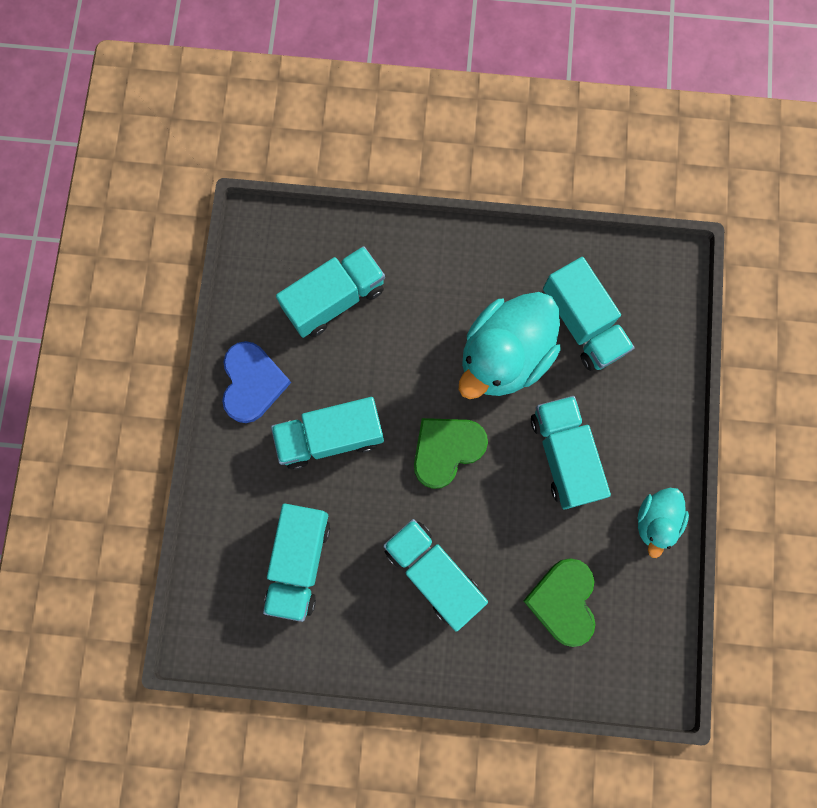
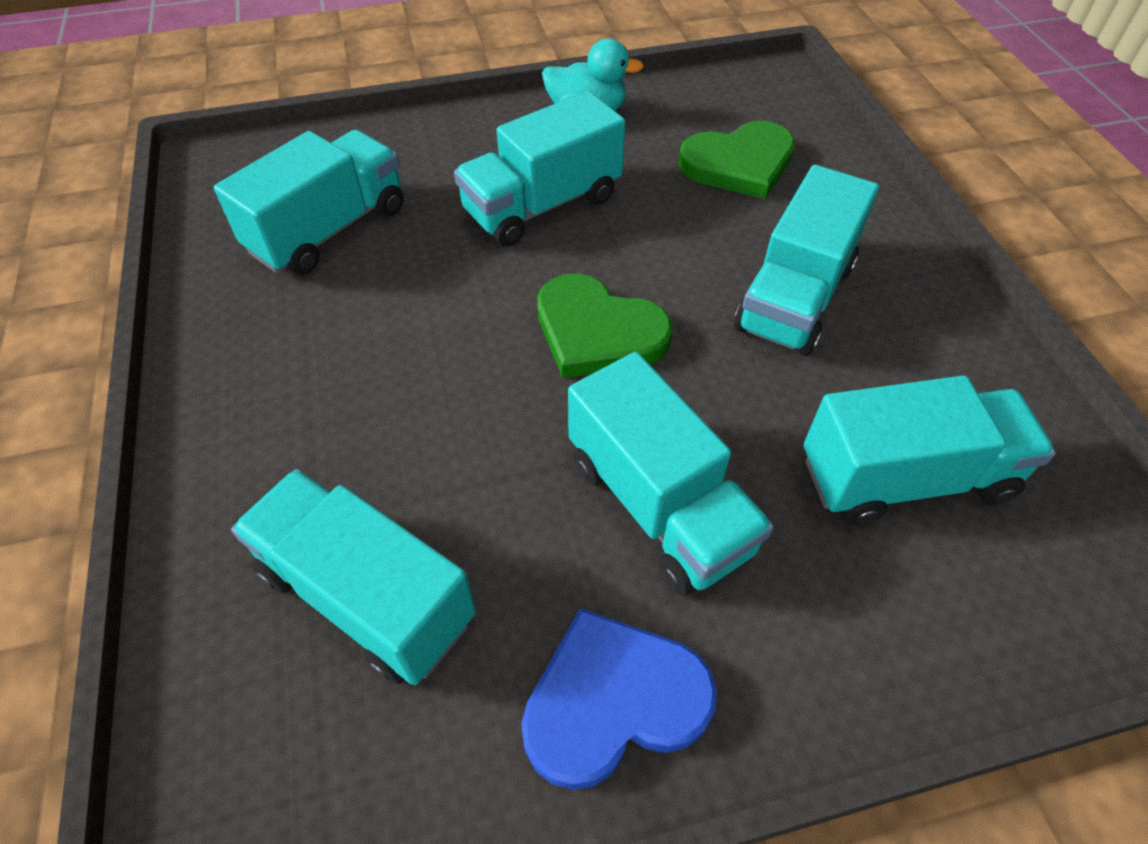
camera: 110 degrees left, 25 degrees down
(504, 356) = (410, 302): turquoise duck -> none

